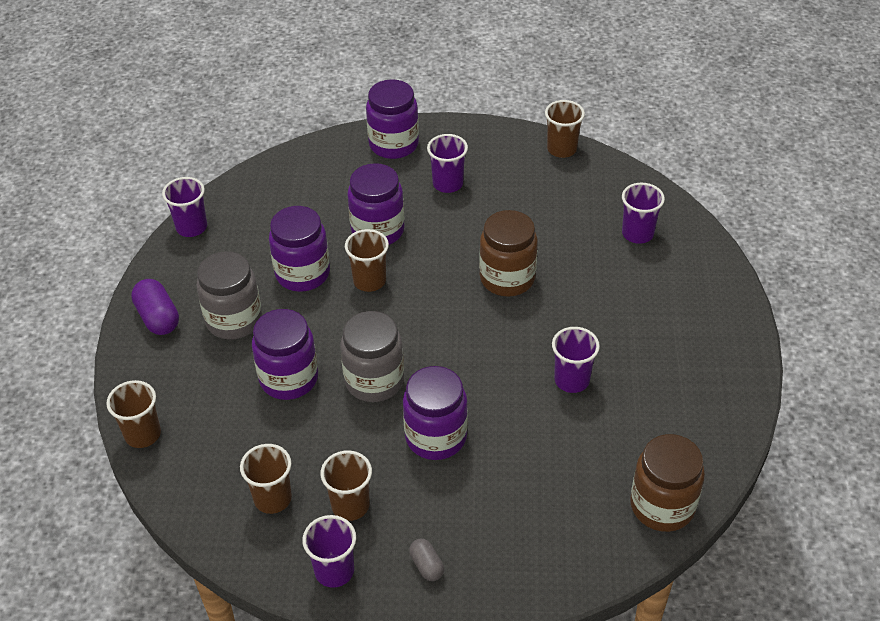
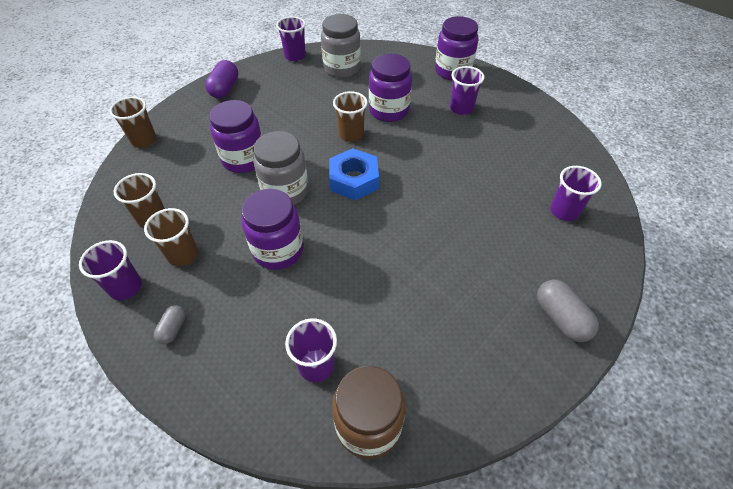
camera: 40 degrees right, 5 degrees up
(234, 320) = (257, 112): grey jar -> grey jar (342, 69)
(302, 273) = (320, 109): purple jar -> none
(427, 325) = (354, 180): none -> blue nut
(507, 278) = (436, 184): brown jar -> none
(561, 149) = (562, 128): brown cup -> none
(571, 380) = (406, 278): purple cup -> purple cup (316, 365)
(716, 327) = (560, 318): none -> grey capsule

